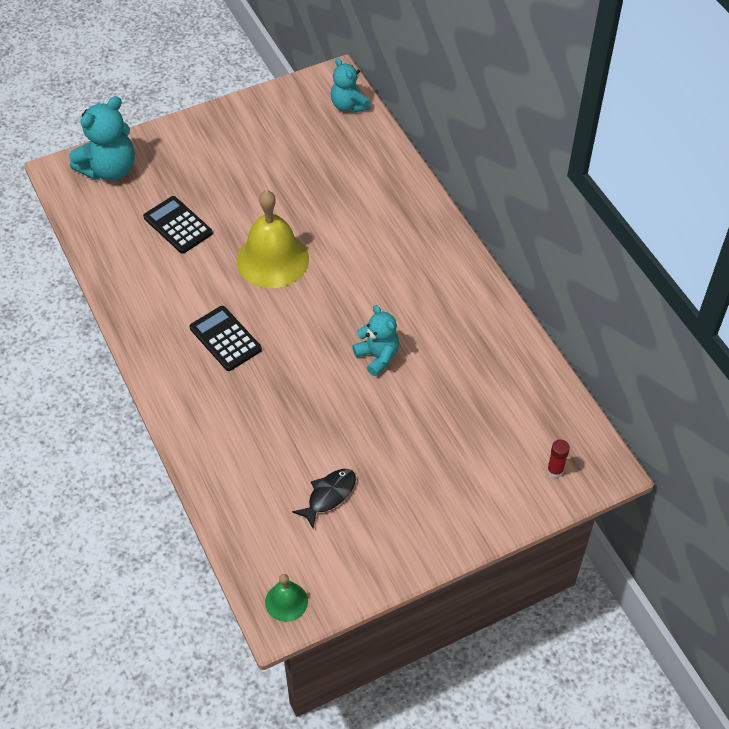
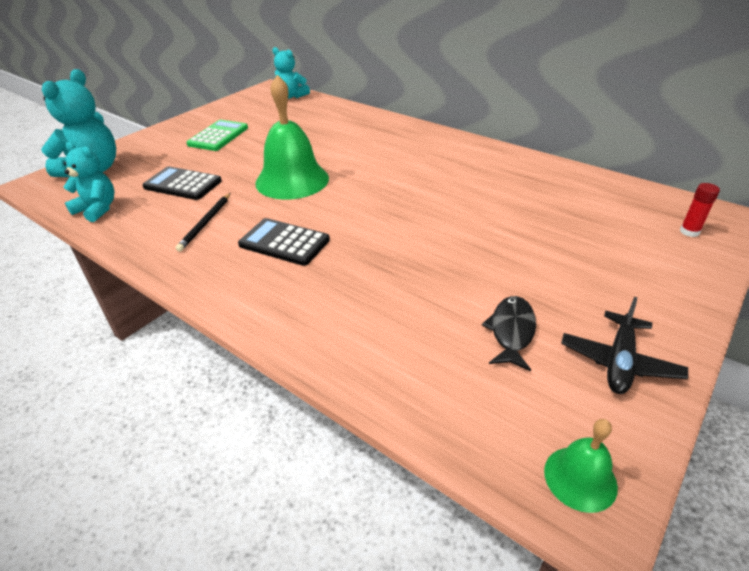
camera: 25 degrees left, 15 degrees down
(176, 288) = (206, 223): none -> black pencil
(240, 157) = (218, 136): none -> green calculator
(272, 259) = (292, 180): yellow bell -> green bell
(377, 356) = (446, 209): turquoise teddy bear -> turquoise teddy bear (97, 209)
(378, 549) = (619, 361): none -> black plane

